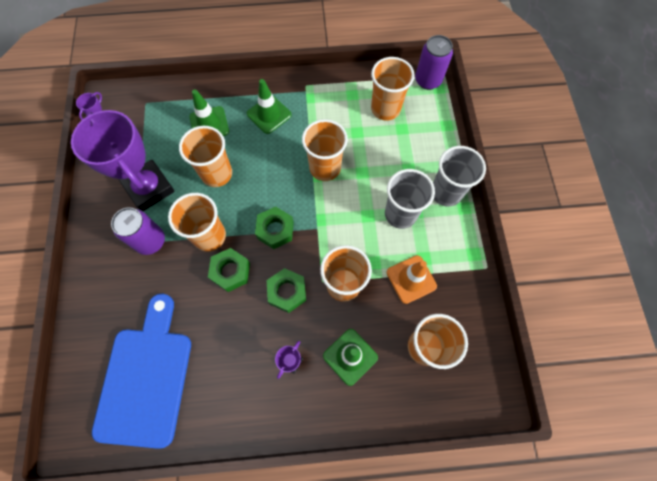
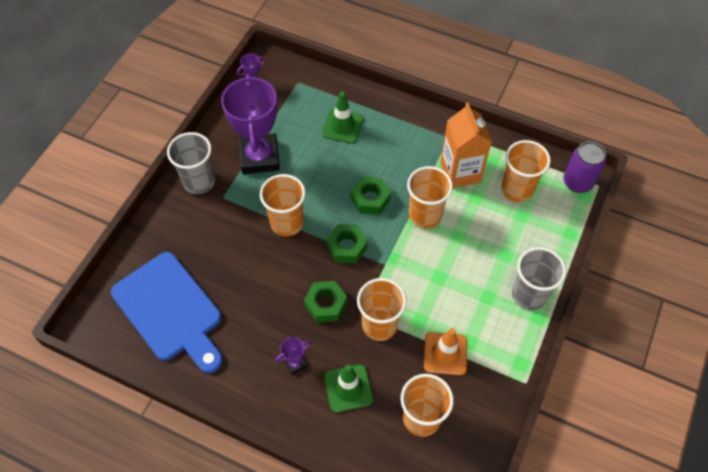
camera: 30 degrees right, 10 degrees down
(146, 378) = (170, 310): blue cutting board -> blue cutting board turned 105 degrees clockwise
(150, 241) = (235, 202): purple can -> none
(217, 174) = (324, 173): orange cup -> none
(231, 271) = (287, 262): green nut -> green nut (370, 199)
(269, 114) = (402, 143): green traffic cone -> none
(332, 116) = (460, 172): none -> orange carton
(400, 214) = (471, 291): grey cup -> grey cup (199, 181)

